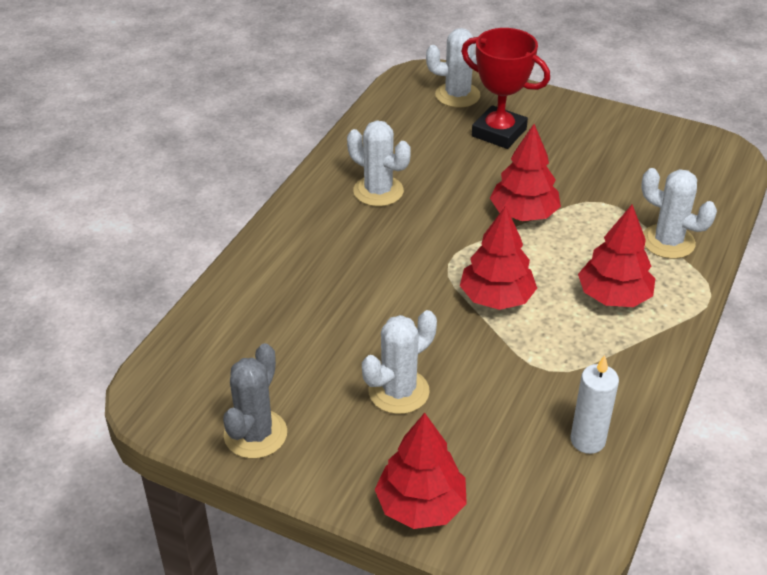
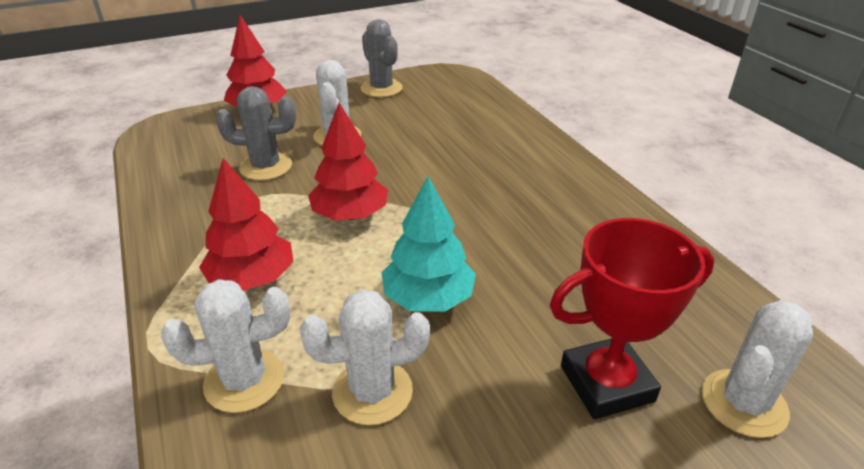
camera: 130 degrees right, 5 degrees down
(378, 191) = (569, 227): white cactus -> white cactus (372, 392)
(504, 399) = (266, 167): none -> grey cactus
(523, 214) = (428, 298): red tree -> turquoise tree
(587, 440) = (184, 178): white candle -> none

